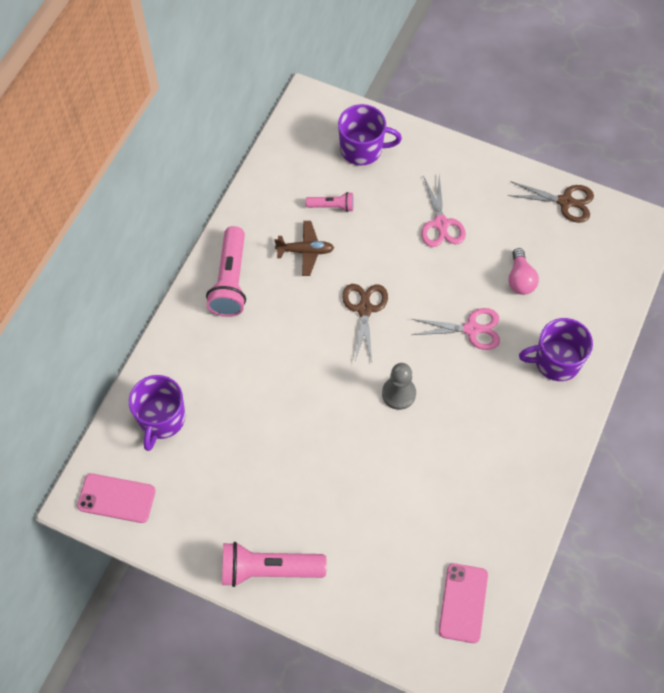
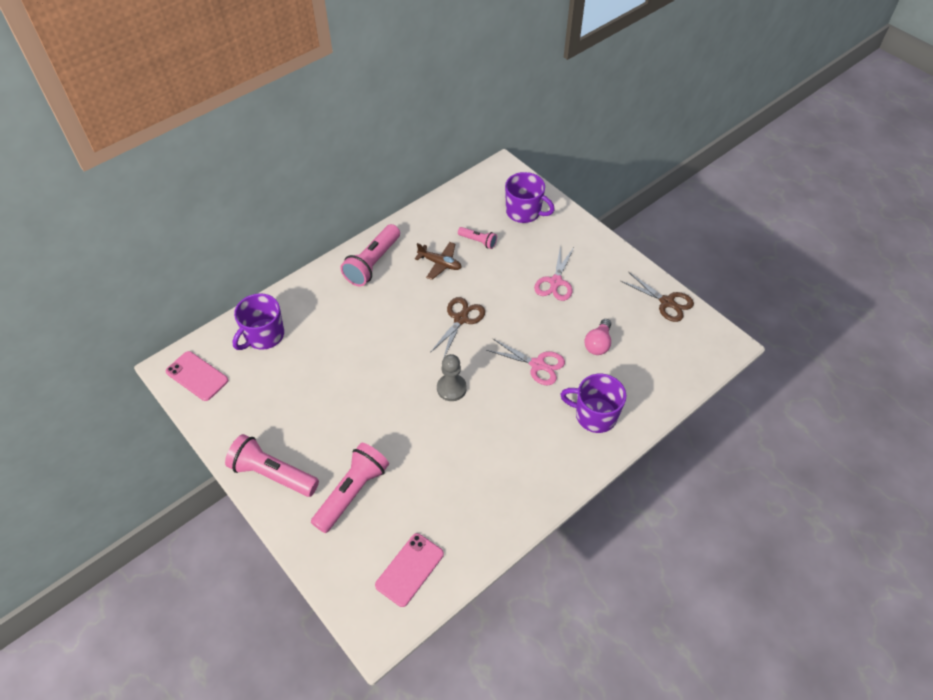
camera: 25 degrees right, 10 degrees down
(361, 551) = (352, 492): none -> pink flashlight

